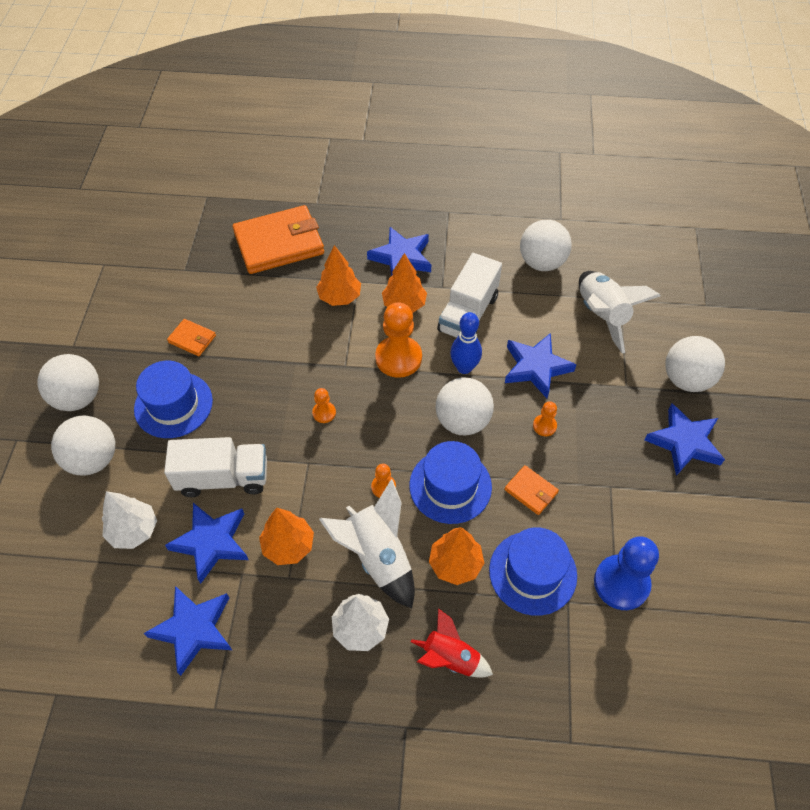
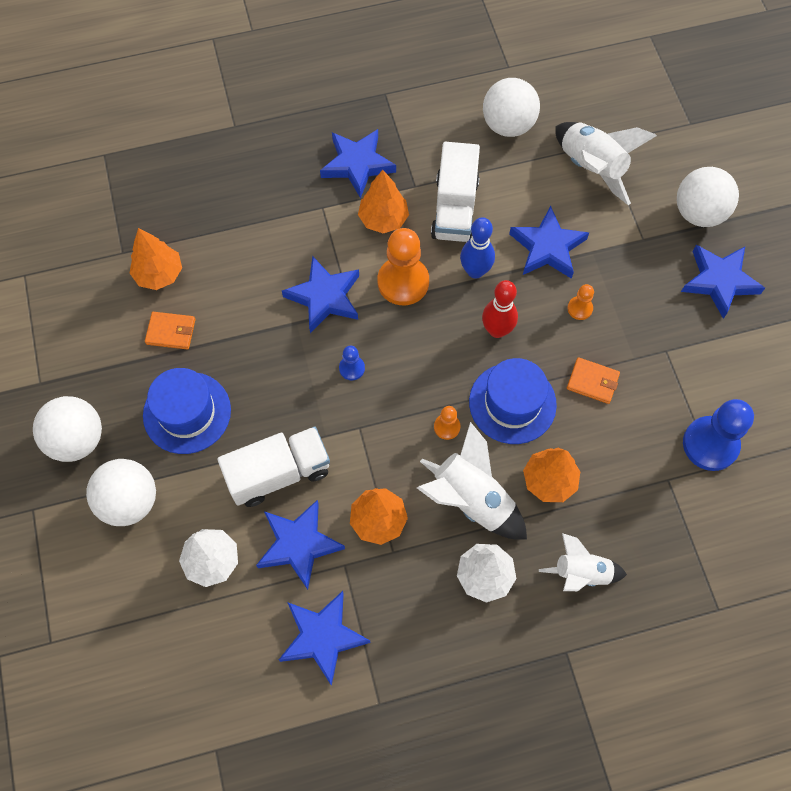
camera: 20 degrees left, 10 degrees up
(279, 243) = (214, 188): orange wallet -> none
(324, 413) = (352, 368): orange pawn -> blue pawn
(327, 350) = (324, 297): none -> blue star
(339, 297) = (310, 232): orange tree -> orange tree (159, 274)
(450, 658) = (581, 573): red rocket -> white rocket
(462, 421) = (497, 330): white ball -> red bowling pin
(532, 572) = (625, 463): blue hat -> none

